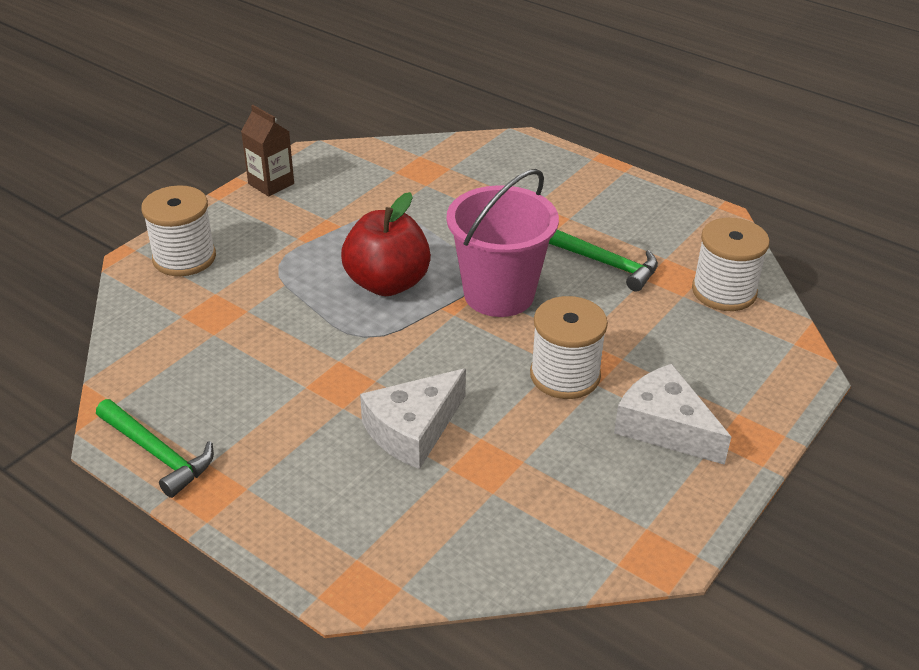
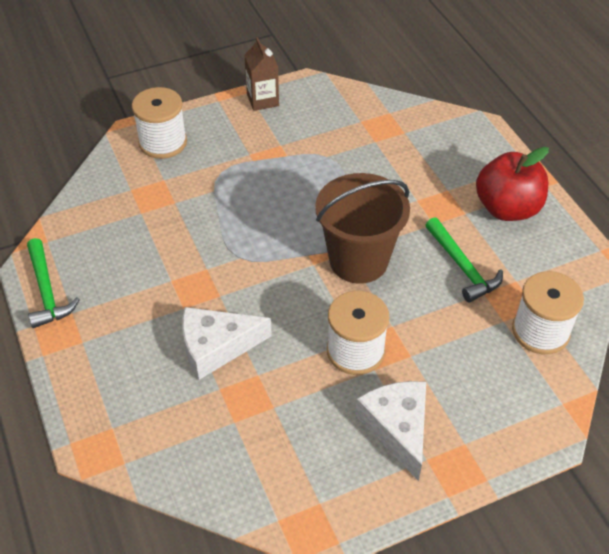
camera: 30 degrees right, 10 degrees up
(387, 283) = (284, 218): red apple -> red apple (507, 208)
(499, 294) = (358, 260): pink bucket -> brown bucket

